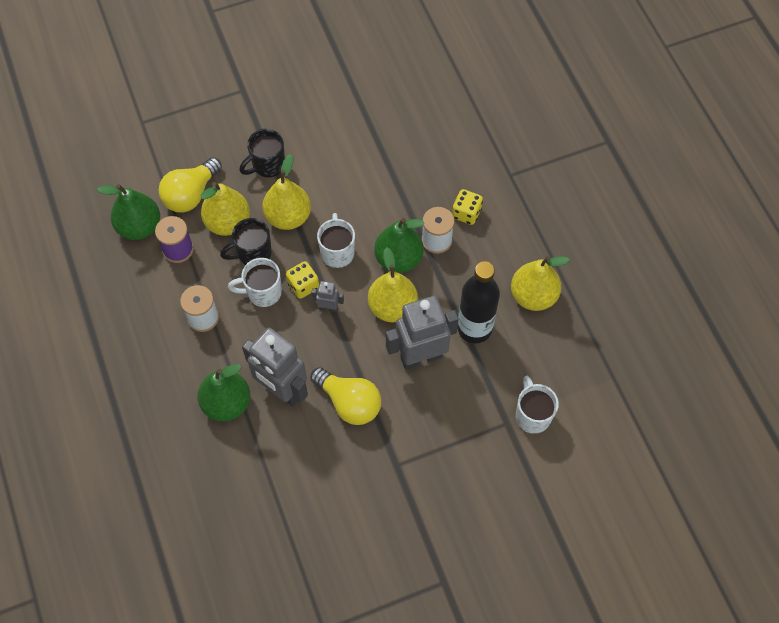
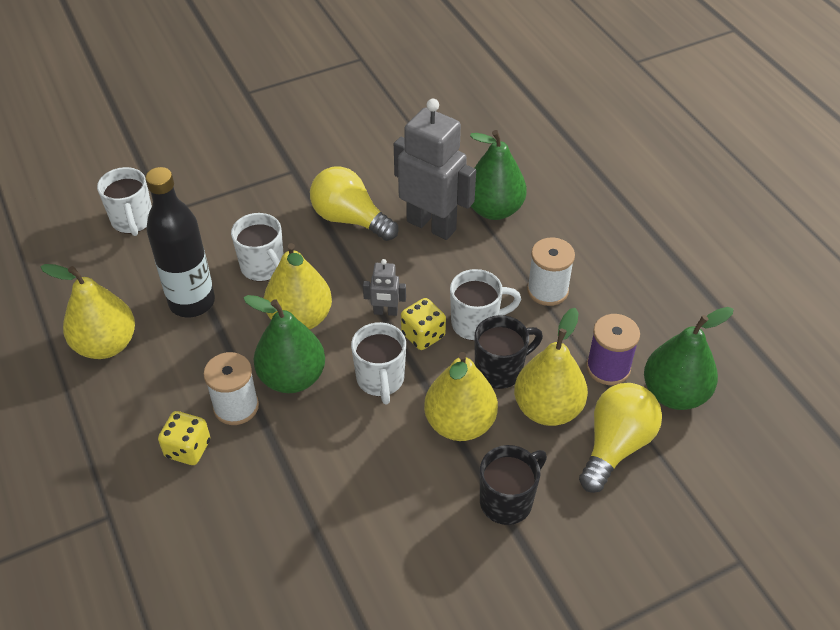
camera: 175 degrees right, 15 degrees down
(421, 357) = (263, 268): grey robot -> white mug

